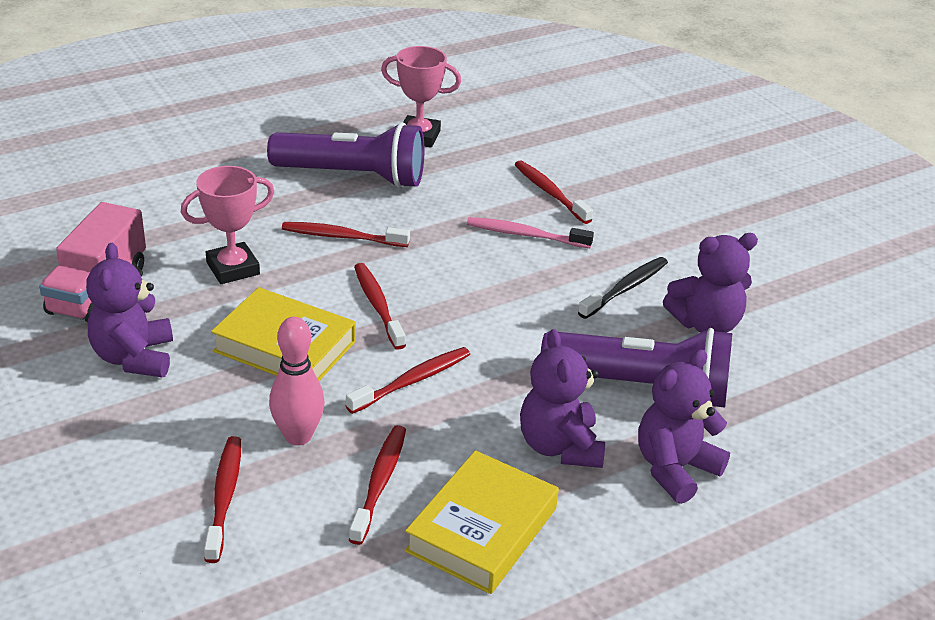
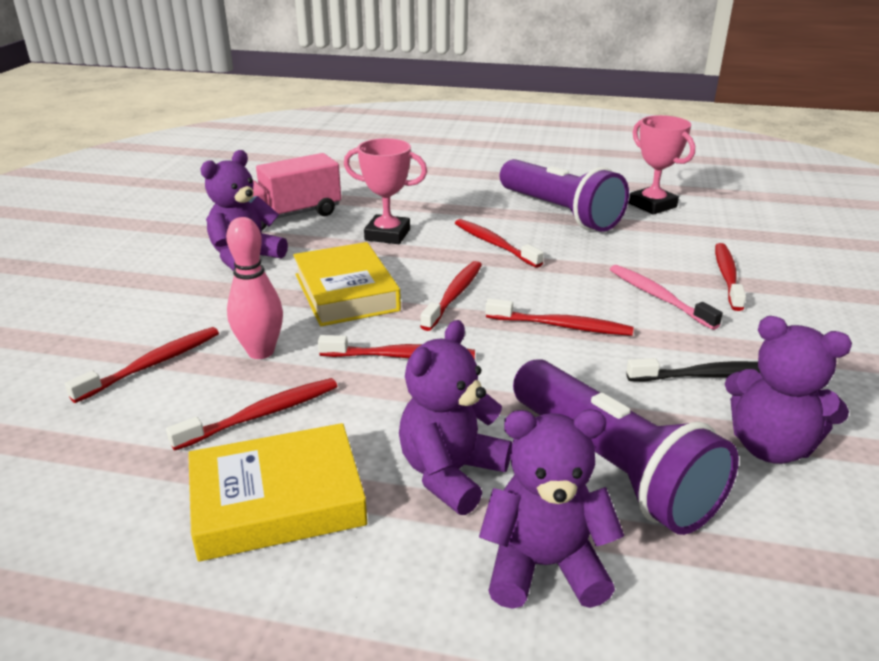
camera: 45 degrees right, 5 degrees down
(491, 295) = (562, 326): none -> red toothbrush

